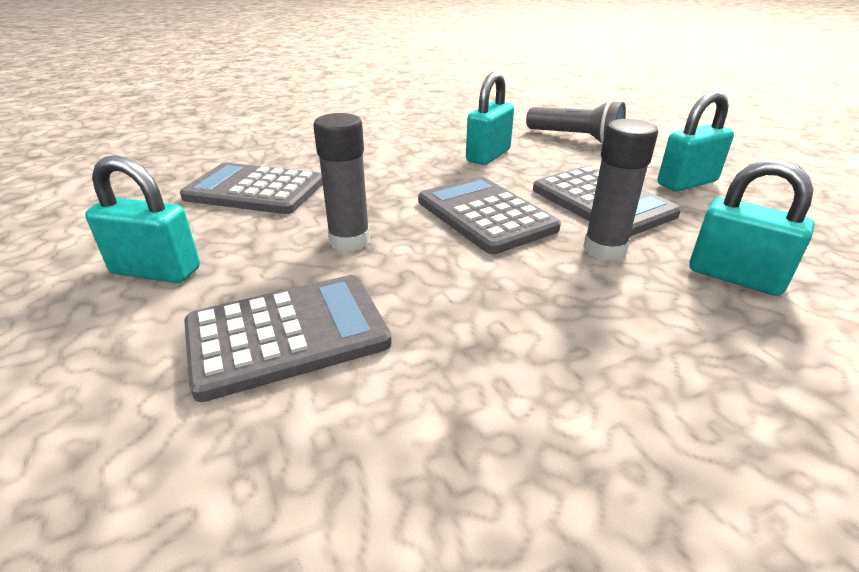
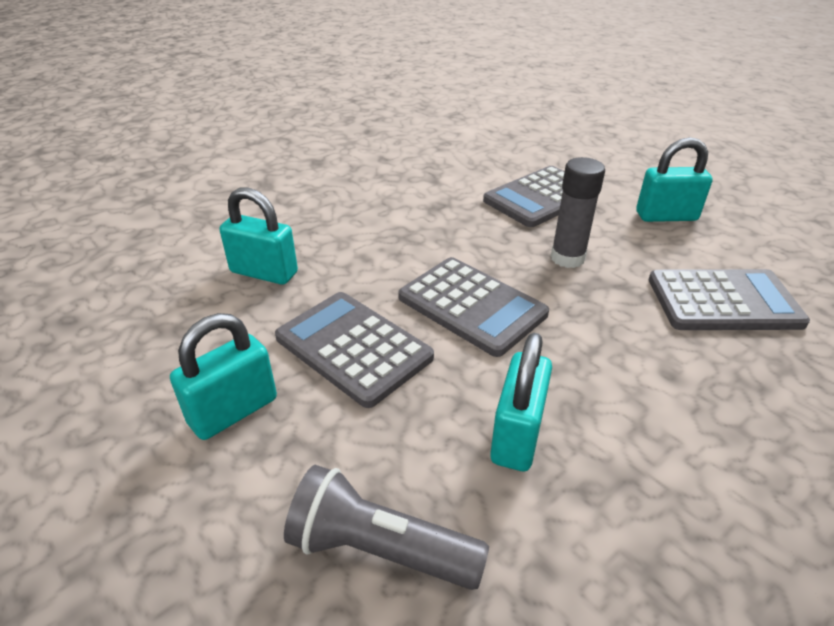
camera: 165 degrees right, 5 degrees up
(604, 249) = (359, 282): grey glue stick -> none

